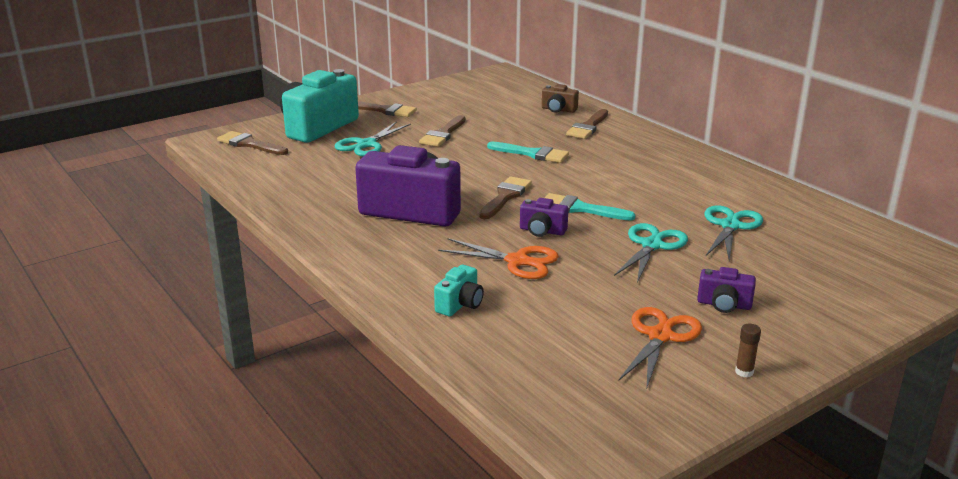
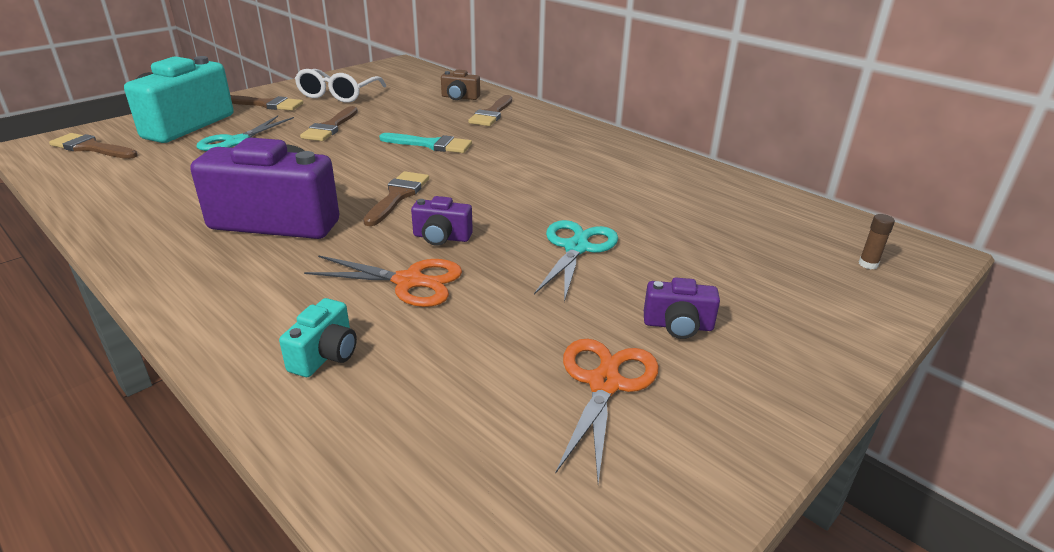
camera: 10 degrees left, 5 degrees up
(446, 103) = (338, 95): none -> white glasses
(581, 209) = (488, 206): turquoise brush -> none
(730, 226) = (662, 217): turquoise scissors -> none
(744, 372) = (728, 435): brown glue stick -> brown glue stick (868, 264)

